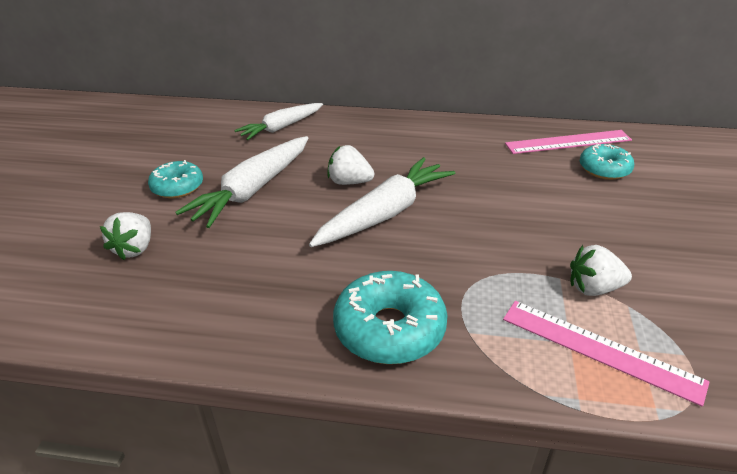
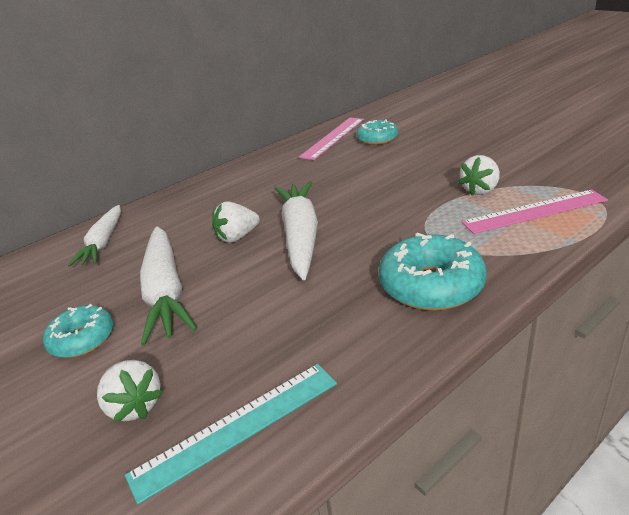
camera: 45 degrees left, 5 degrees down
(145, 307) = (237, 427): none -> turquoise ruler

